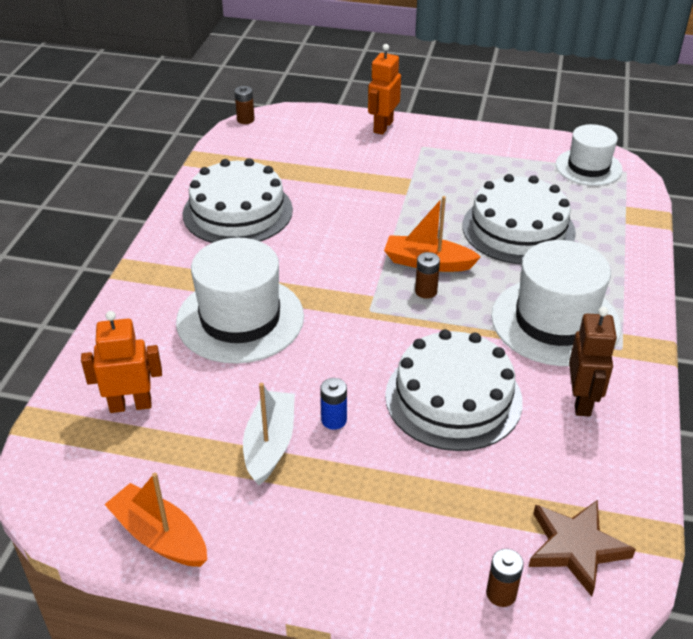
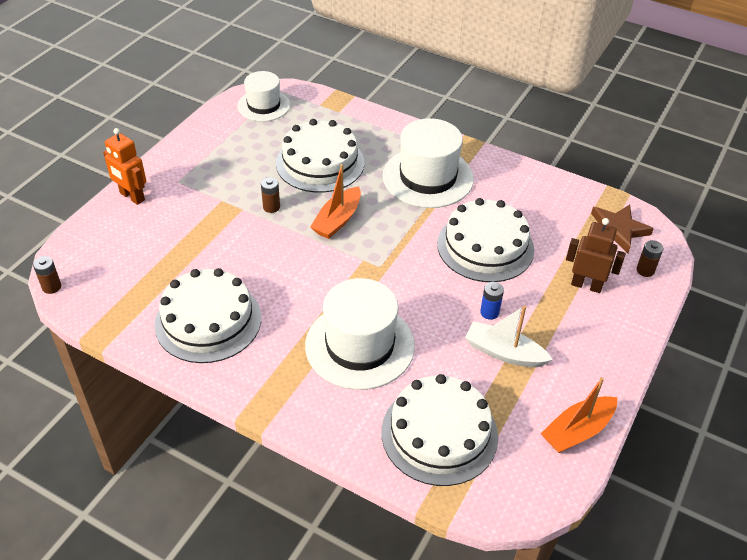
camera: 75 degrees left, 5 degrees up
(130, 405) = (439, 434): orange robot -> white cake
(426, 291) = (371, 230): brown battery -> brown battery (271, 207)
(581, 401) = (505, 190): brown robot -> brown robot (586, 285)

